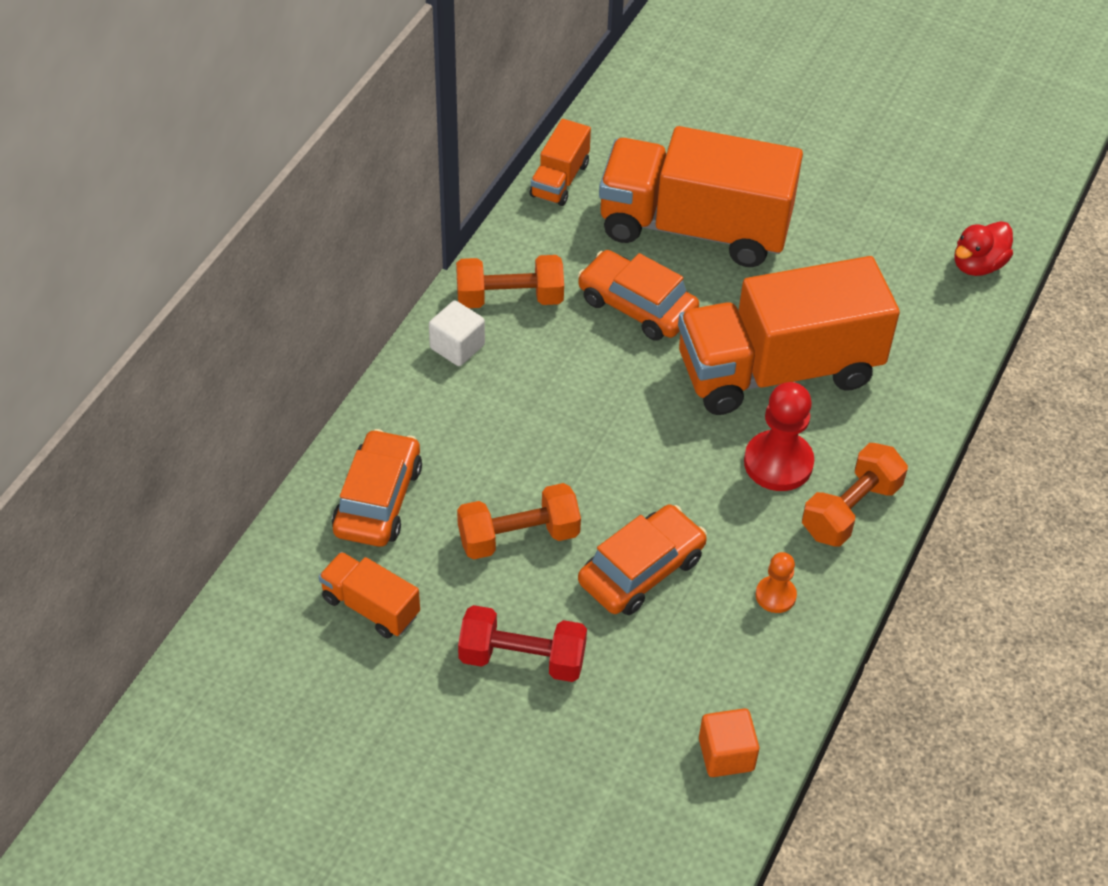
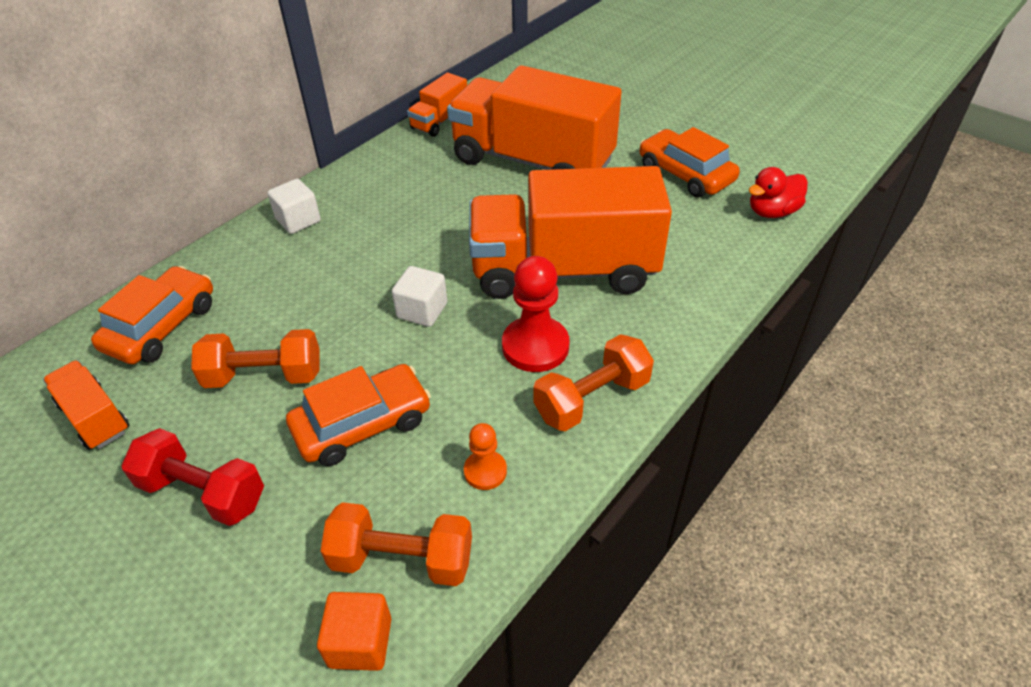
camera: 15 degrees right, 5 degrees down
(509, 298) = (359, 192): orange dumbbell -> orange dumbbell (402, 559)
(636, 306) = (460, 208): orange car -> orange car (685, 174)
(647, 440) = (422, 310): none -> white cube

